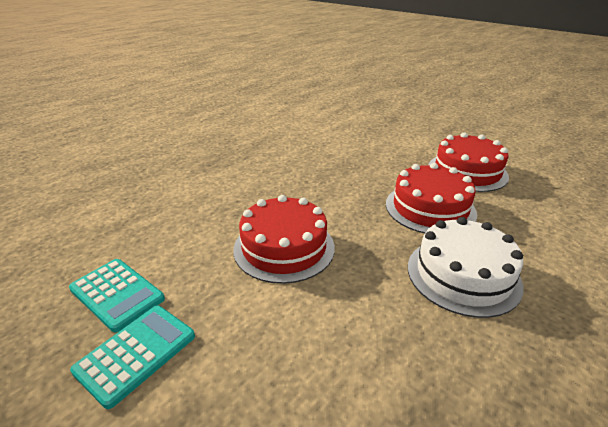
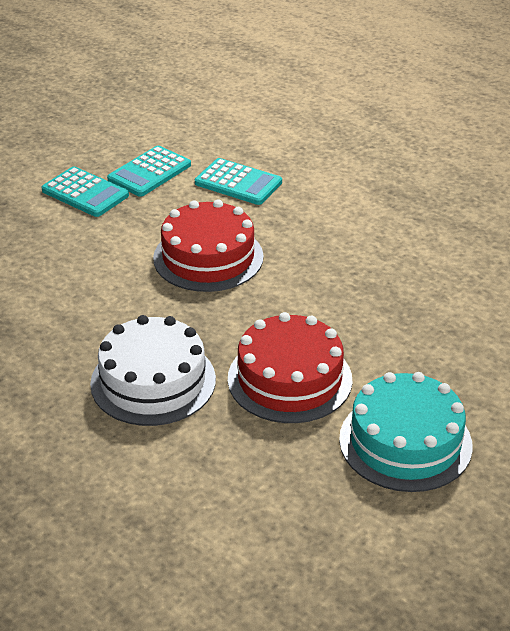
camera: 90 degrees right, 5 degrees up
(167, 232) = (238, 183): none -> turquoise calculator
(467, 171) = (405, 442): red cake -> turquoise cake

